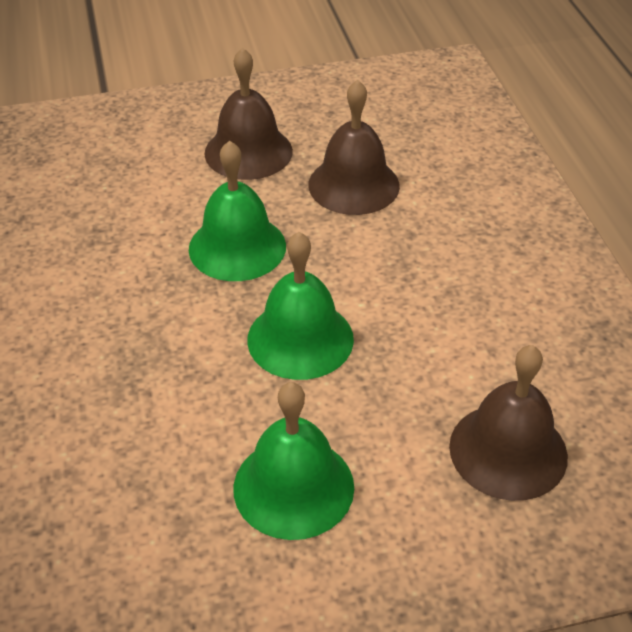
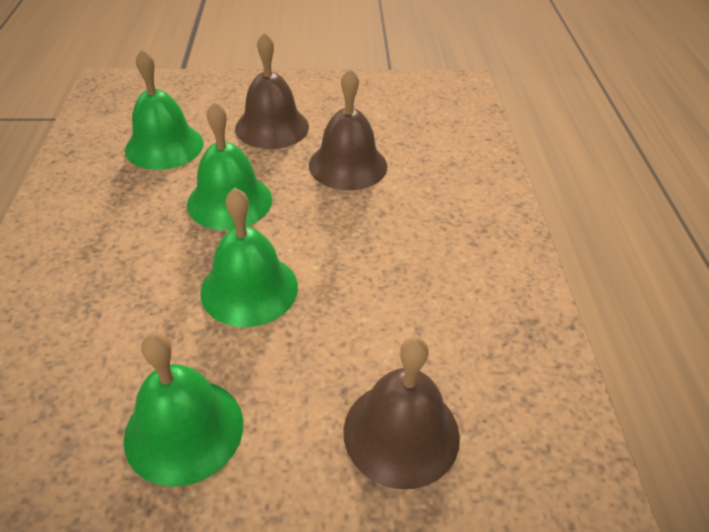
camera: 10 degrees right, 0 degrees up
(131, 194) = (164, 146): none -> green bell

